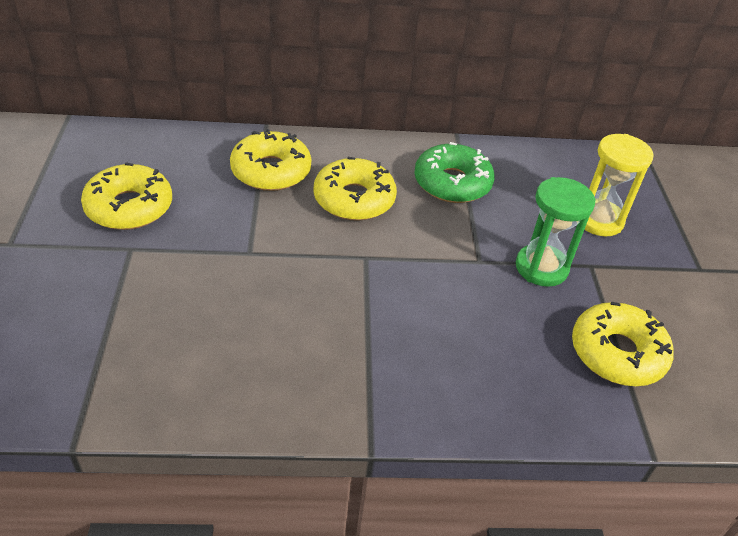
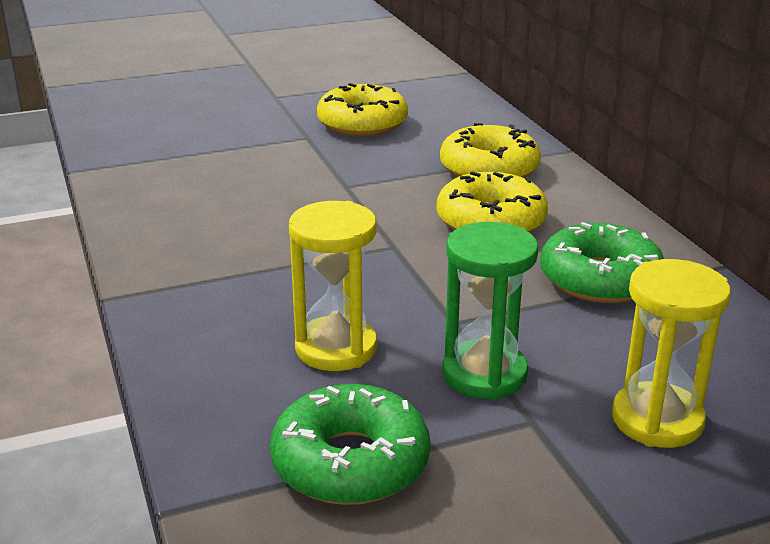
camera: 75 degrees right, 15 degrees down
(493, 326) = (336, 348): none -> yellow hourglass
(617, 353) = (350, 462): yellow donut -> green donut

